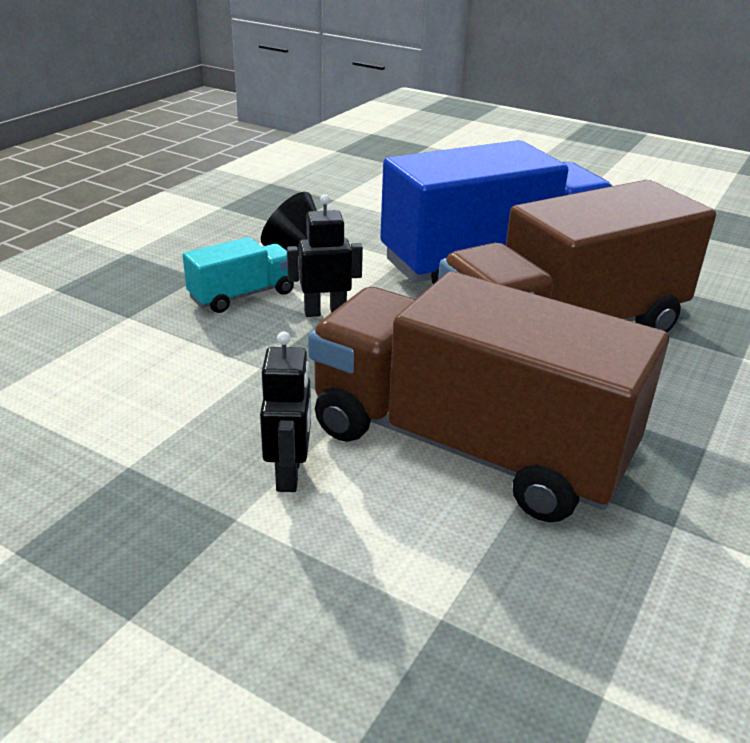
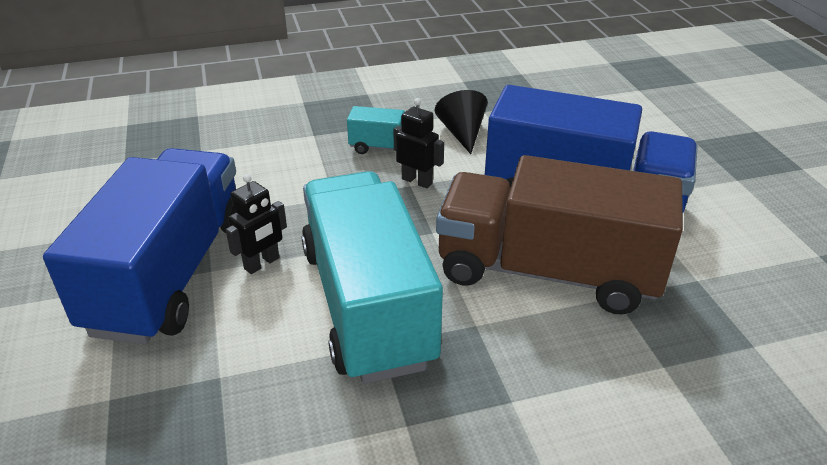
camera: 45 degrees right, 5 degrees up
(187, 555) = (170, 274): none -> blue truck
(466, 446) = (367, 305): brown truck -> turquoise truck

